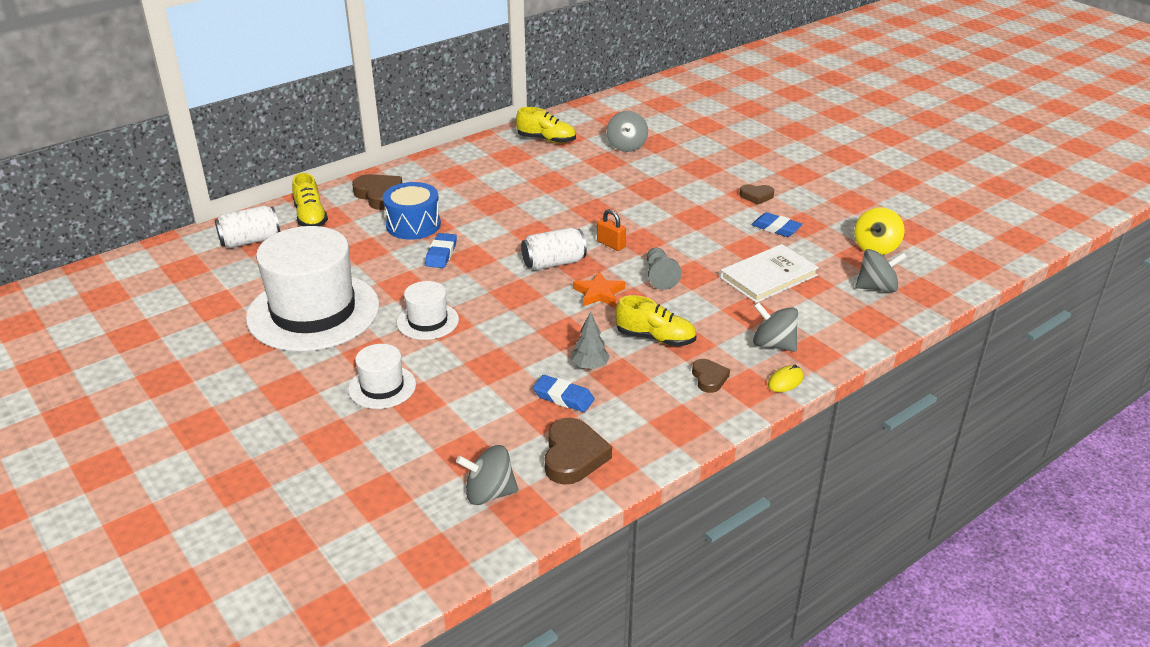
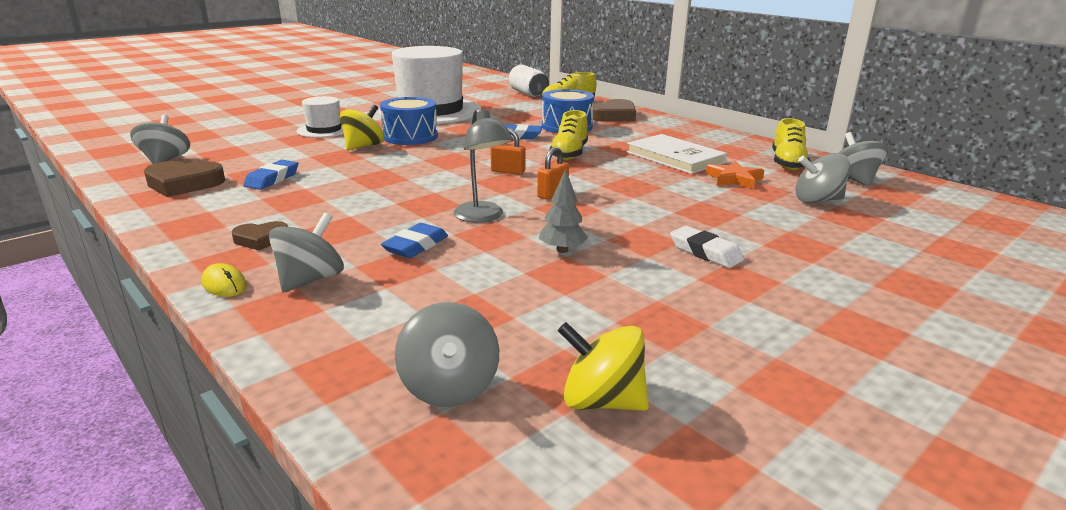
camera: 85 degrees right, 10 degrees down
(427, 321) = (410, 137): white hat -> blue drum
(459, 350) = (363, 146): none -> yellow spinning top
(553, 263) = (508, 171): white can -> orange padlock
(586, 125) = (853, 180): none -> grey spinning top
(590, 366) = (316, 187): grey tree -> grey tree (562, 250)
(599, 293) = (448, 190): orange star -> orange star (734, 179)
(655, 338) = (353, 214): yellow shoe -> yellow shoe (569, 154)
(660, 276) = (483, 217): grey pawn -> grey lamp
(714, 198) = (705, 252): none -> white eraser
(756, 196) = (736, 285): brown heart -> none
(768, 276) = (485, 284): white book -> white book (675, 157)
(776, 228) = (635, 297): blue eraser -> blue eraser (416, 246)

